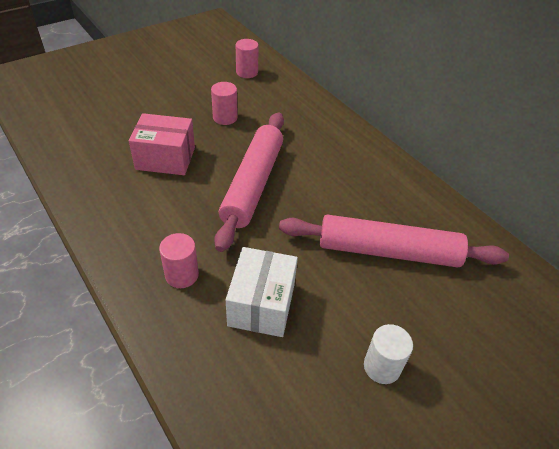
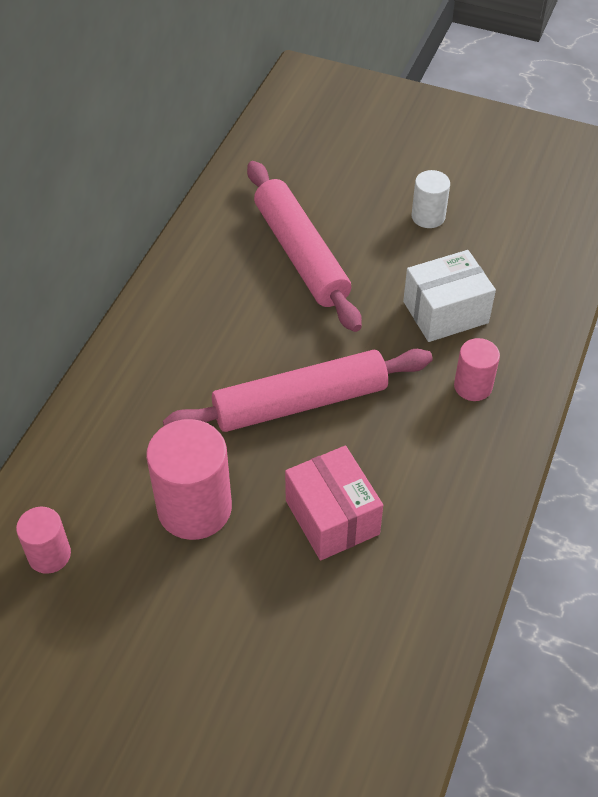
camera: 120 degrees left, 5 degrees up
(225, 117) = (194, 508): pink cylinder -> pink cylinder, size x1.79

